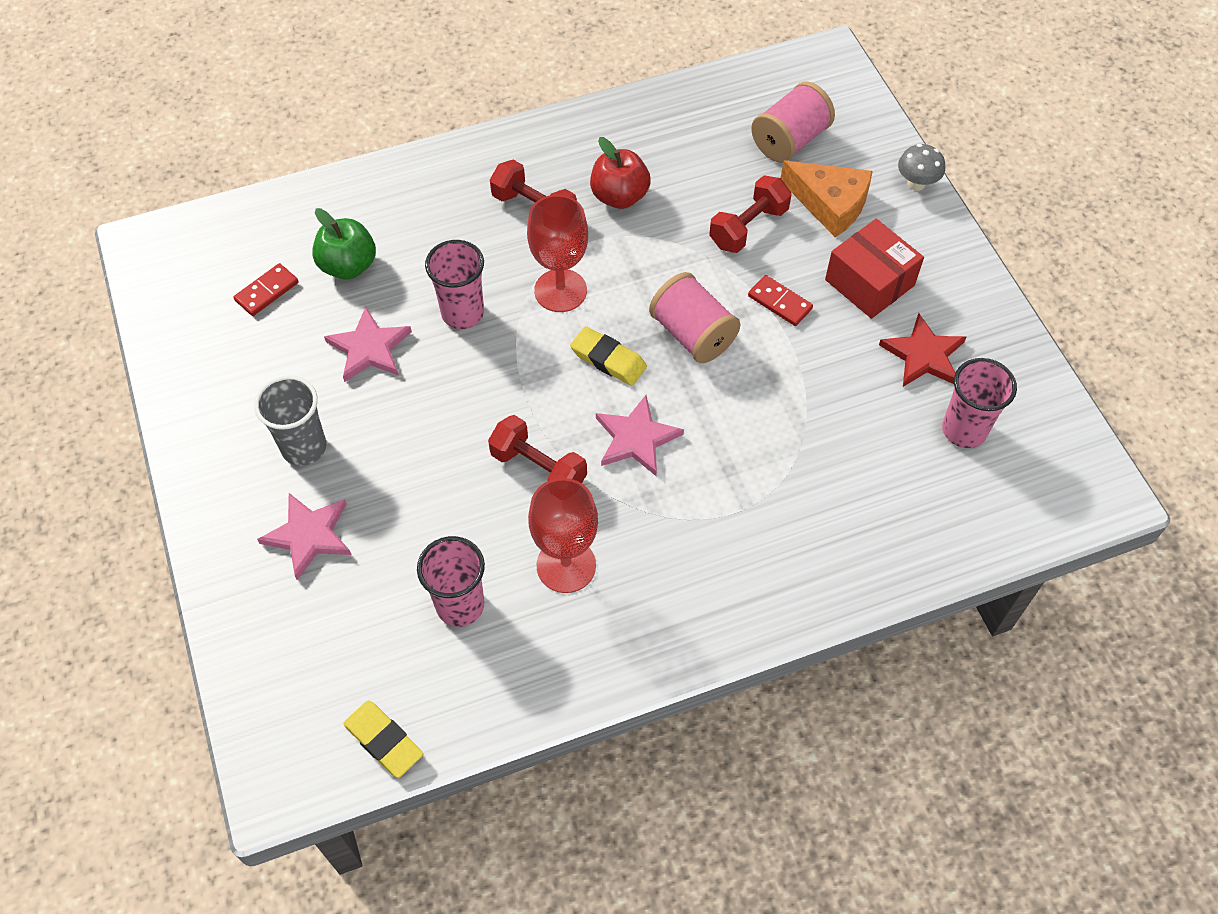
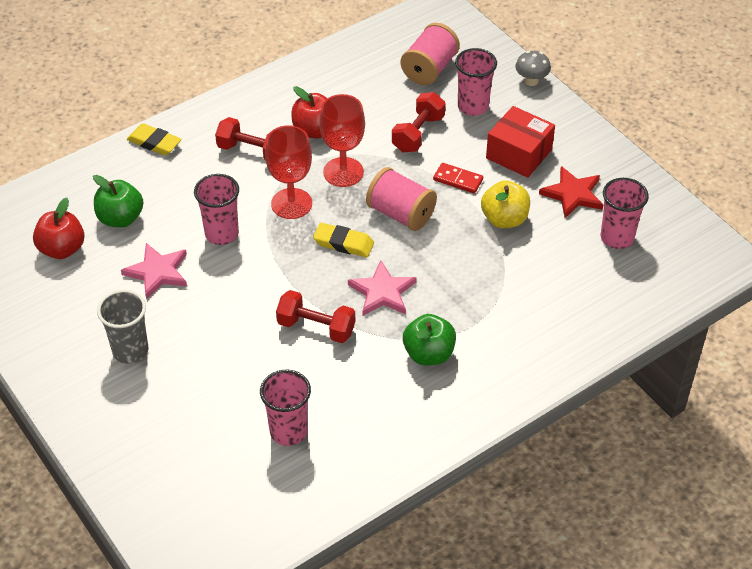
camera: 15 degrees left, 10 degrees down
(267, 292) = (62, 249): red domino -> red apple
(309, 535) = (156, 410): pink star -> none
(384, 741) = (262, 534): yellow eraser -> yellow eraser (154, 143)
(566, 565) = (359, 387): red goblet -> red goblet (343, 172)
(668, 539) = (429, 354): none -> green apple
(823, 371) = (504, 219): none -> yellow apple
(829, 204) = (473, 106): orange cheese -> pink cup

